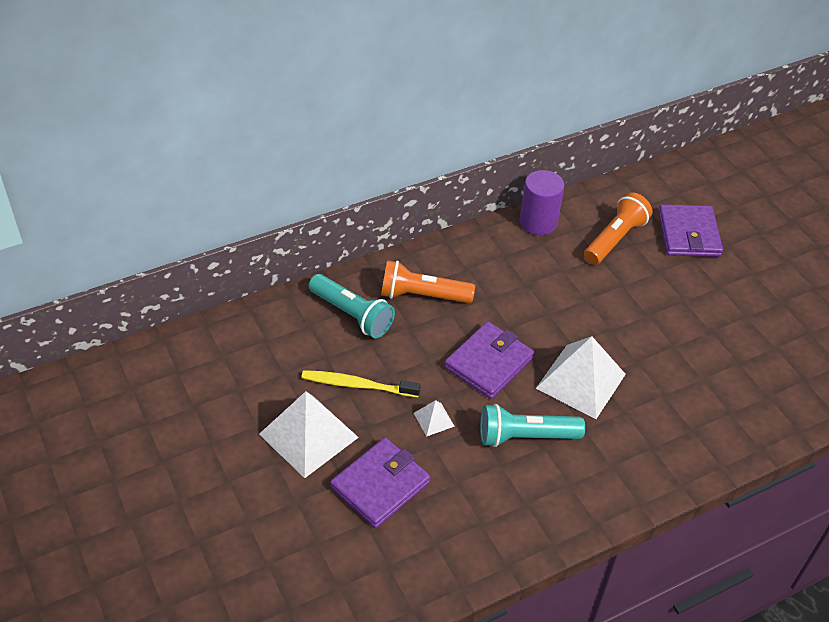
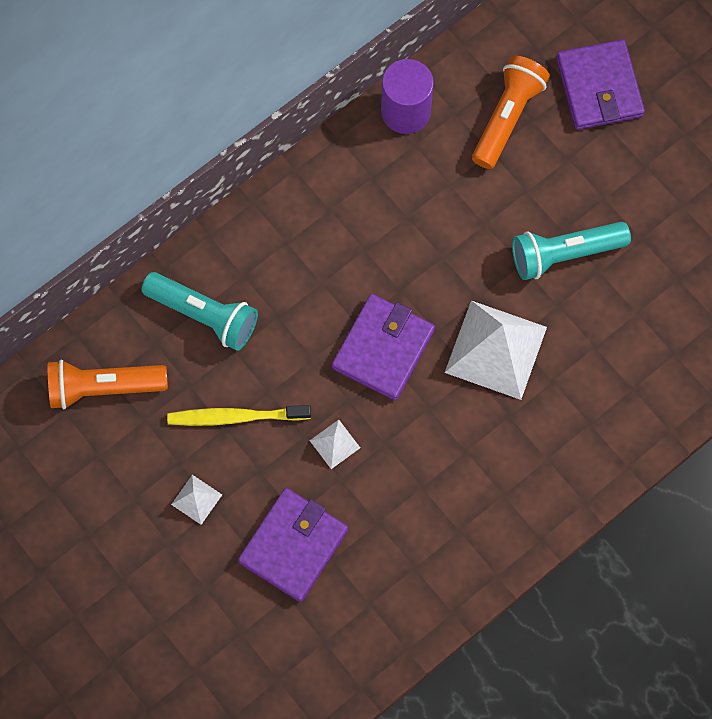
camera: 10 degrees left, 25 degrees up
(308, 435) = (196, 499): white pyramid -> white pyramid, size x0.45
(422, 295) = (283, 265): orange flashlight -> orange flashlight (104, 387)
(525, 436) = (444, 442): turquoise flashlight -> turquoise flashlight (564, 253)

